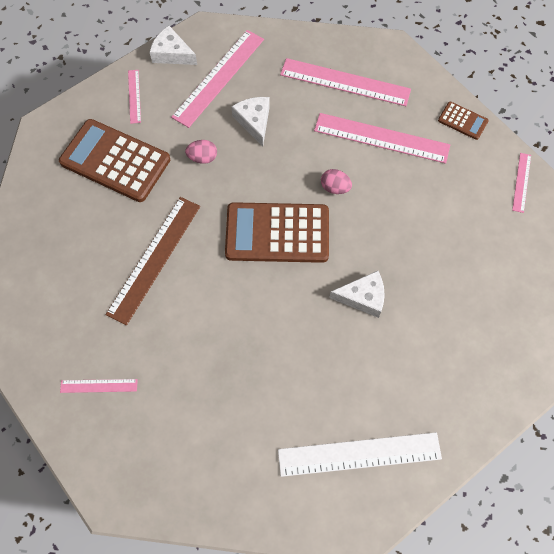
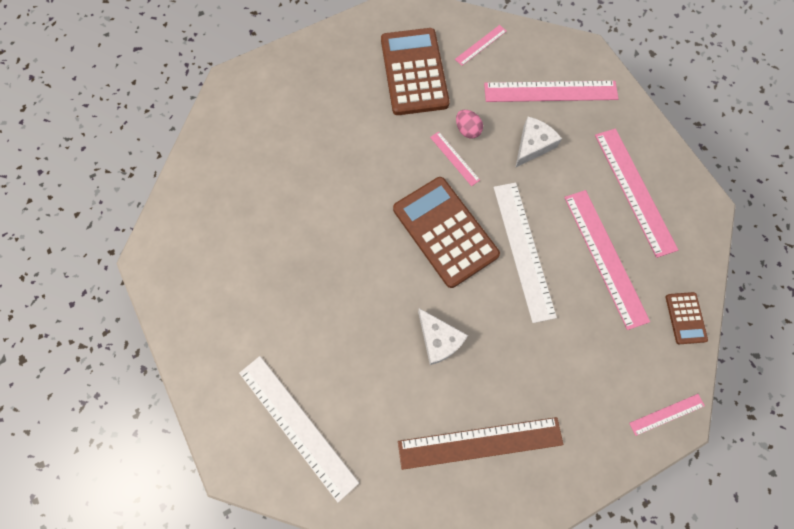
camera: 55 degrees right, 5 degrees up
(99, 385) = (226, 190): pink ruler -> pink ruler (454, 158)
(154, 259) = (353, 156): brown ruler -> brown ruler (480, 442)
(172, 54) = (542, 43): white cheese -> none
(335, 188) = (523, 250): pink egg -> white ruler

